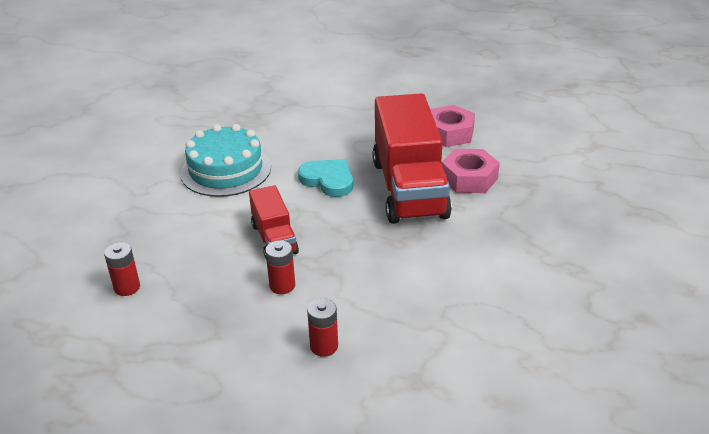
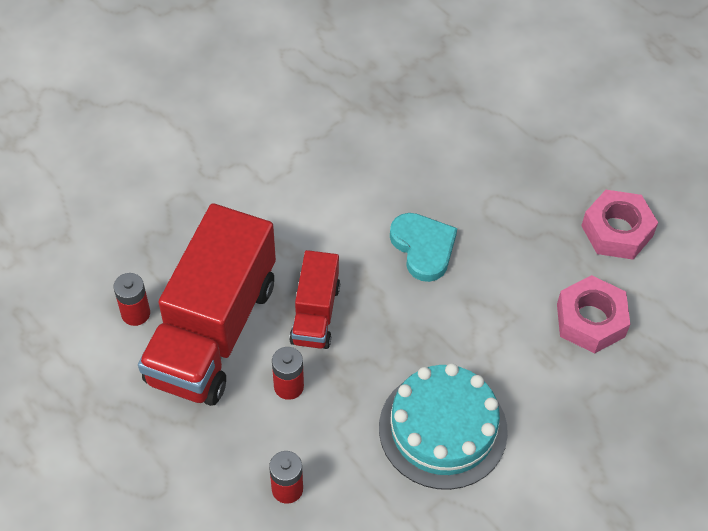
camera: 25 degrees right, 20 degrees up
(226, 170) = (317, 178): turquoise cake -> turquoise cake (443, 429)
(409, 188) = (508, 304): red truck -> red truck (212, 331)

